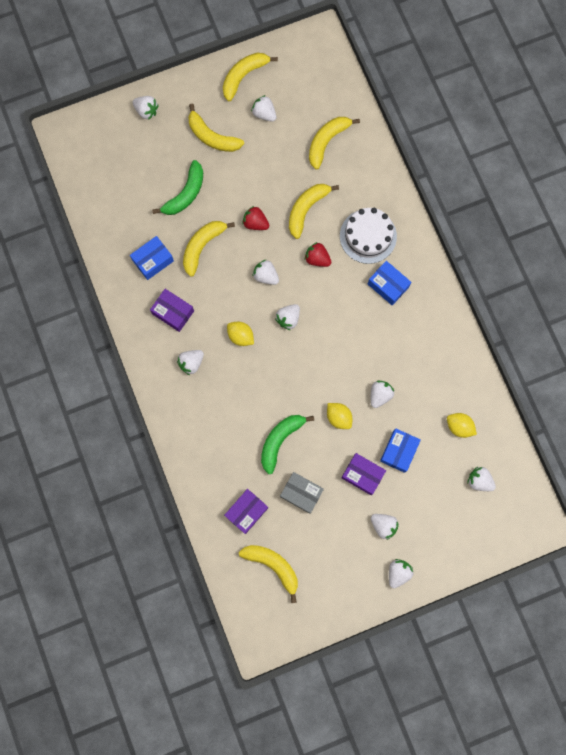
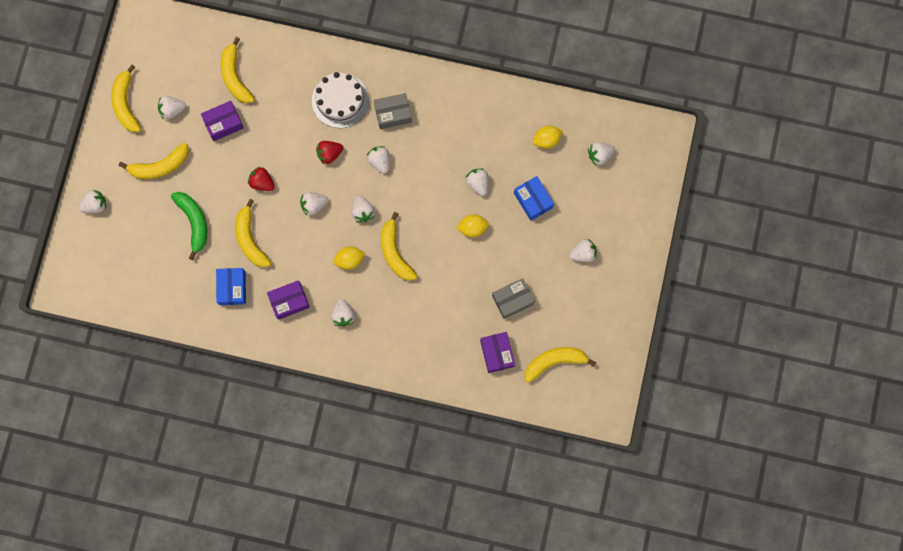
camera: 55 degrees left, 0 degrees up
(255, 223) = (262, 182): red strawberry -> red strawberry turned 60 degrees clockwise
(280, 440) = (458, 287): green banana -> none
(306, 209) = (281, 133): yellow banana -> yellow banana (395, 252)
(362, 474) = (531, 241): purple box -> purple box (223, 123)
(388, 285) = (393, 113): blue box -> grey box
(398, 572) = (627, 268): white strawberry -> white strawberry (379, 161)

